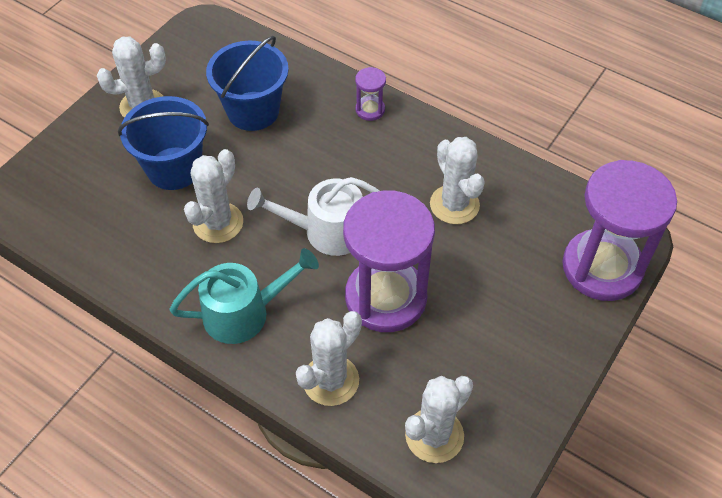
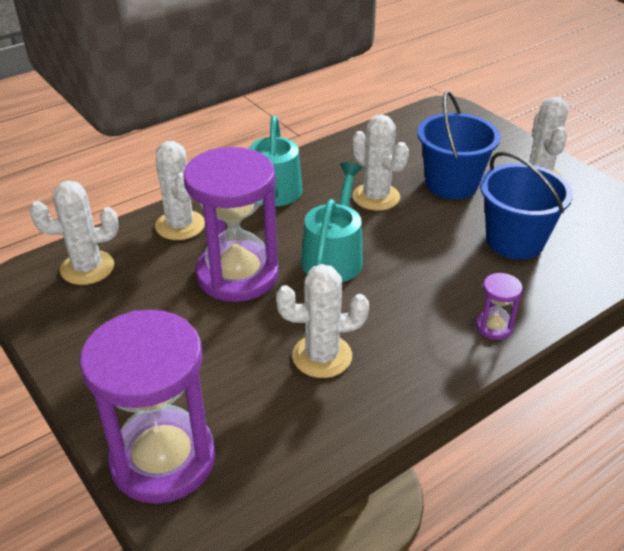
camera: 110 degrees right, 15 degrees down
(327, 231) = (334, 256): white watering can -> turquoise watering can
(434, 435) = (87, 268): white cactus -> white cactus turned 75 degrees counterclockwise

